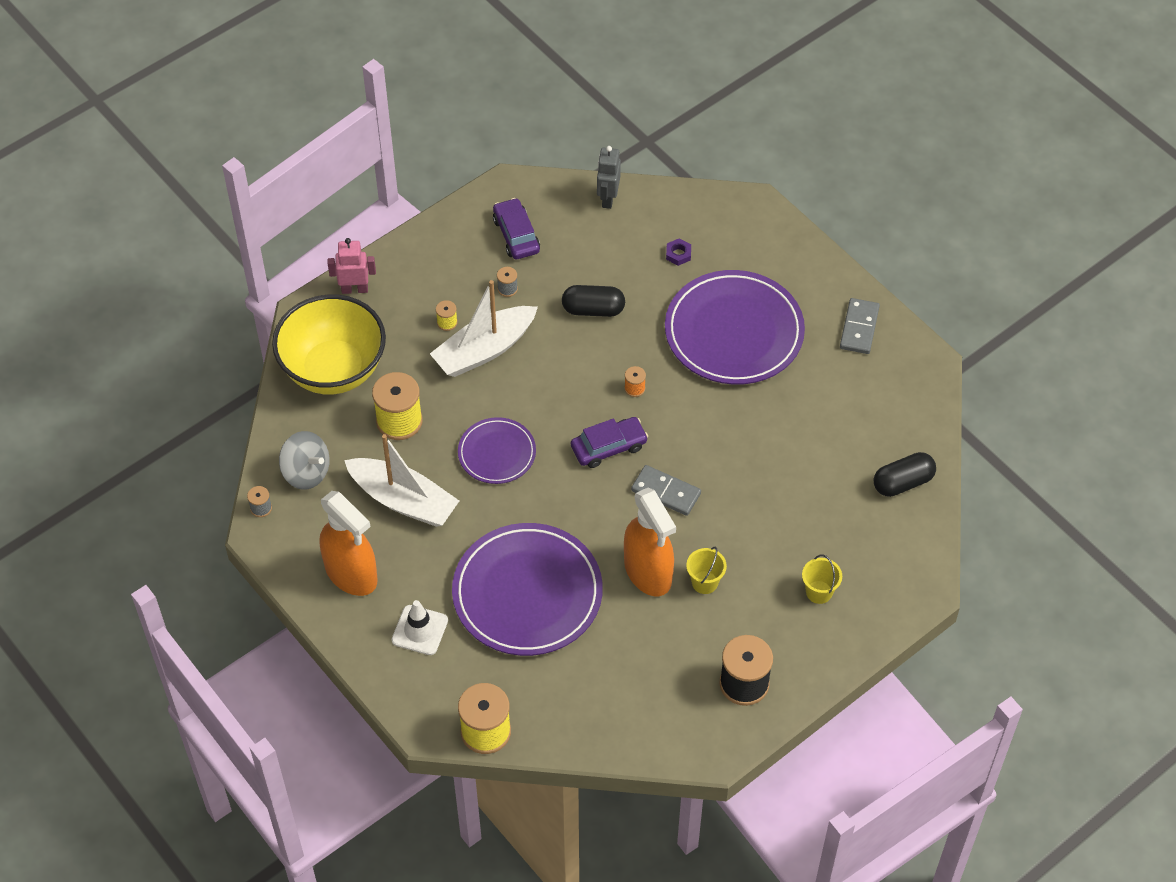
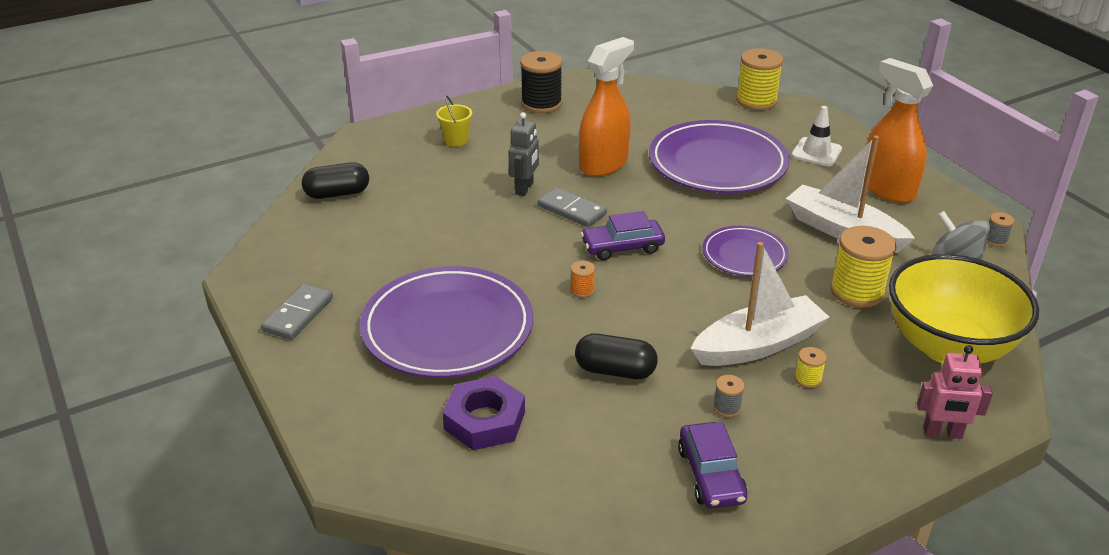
camera: 170 degrees left, 20 degrees down
(608, 198) = (565, 510): grey robot -> grey robot (524, 188)
(648, 572) = (604, 164): orange spray bottle -> orange spray bottle turned 60 degrees clockwise
(678, 254) = (484, 420): purple nut -> purple nut, size x2.11
(704, 582) = (554, 154): yellow bucket -> none

